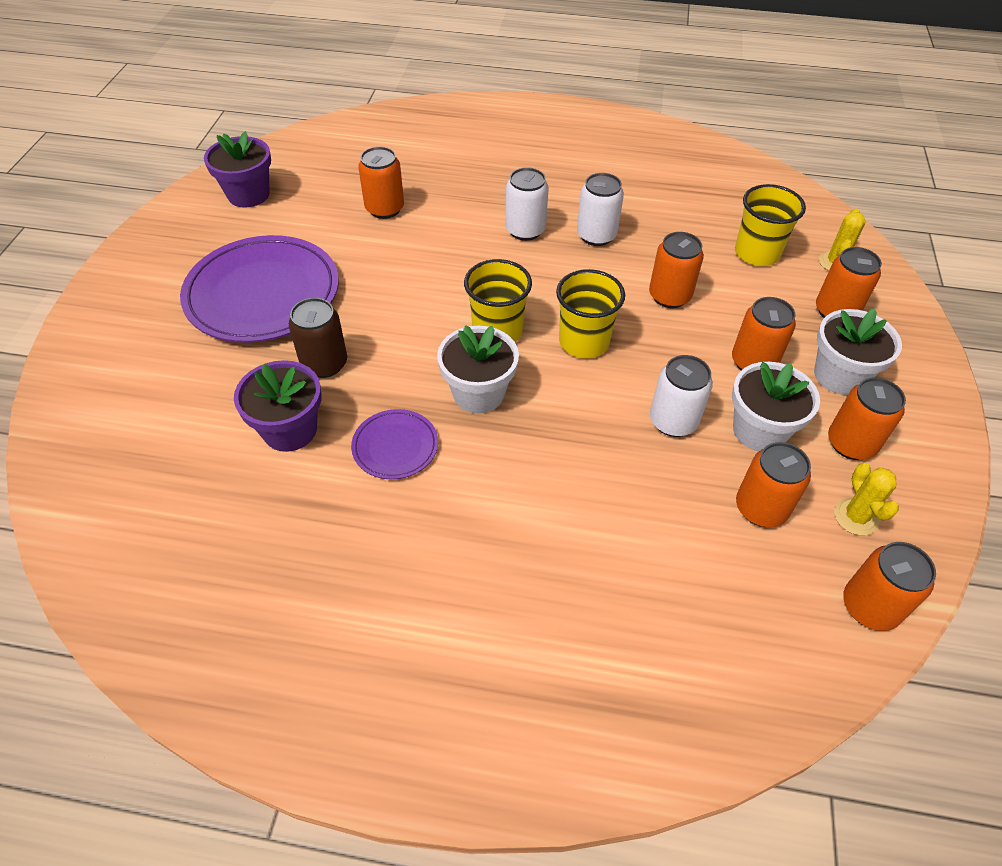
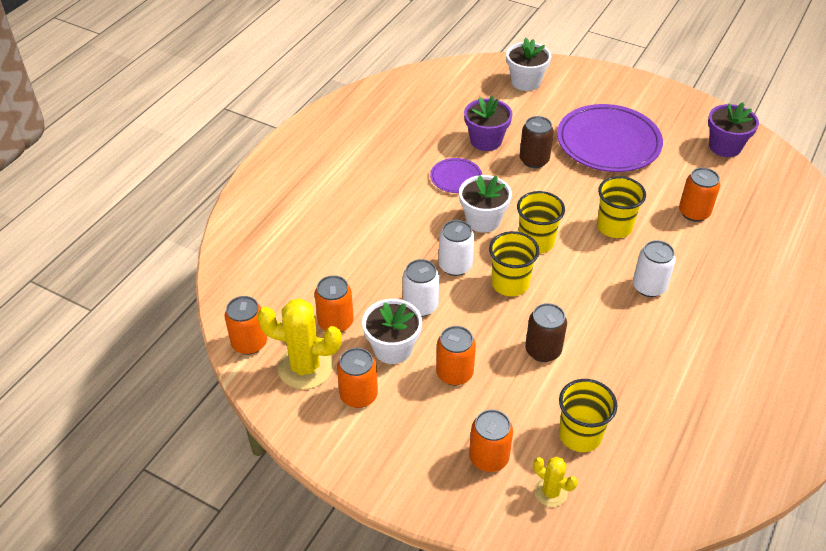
camera: 110 degrees right, 5 degrees down
(437, 267) = (614, 227): none -> yellow cup
(596, 235) = (631, 329): white can -> white can (455, 266)
(669, 296) = (543, 350): orange can -> brown can
(839, 375) = (420, 422): white flower pot -> white flower pot (525, 82)
(856, 517) = (305, 367): yellow cactus -> yellow cactus, size x1.84

